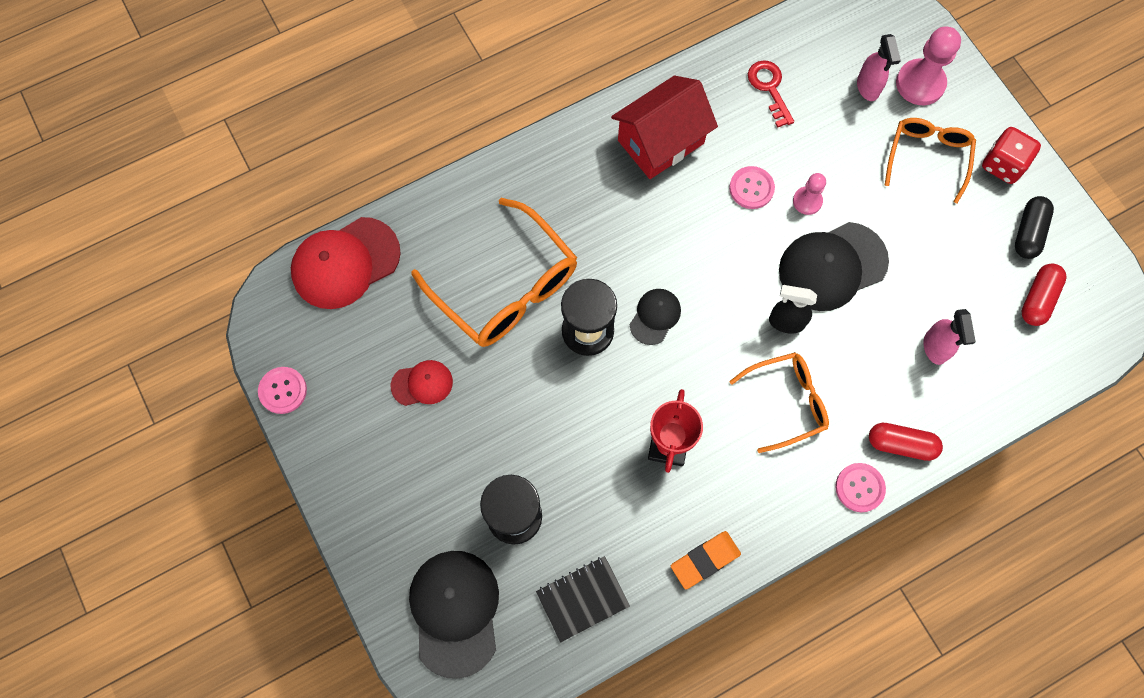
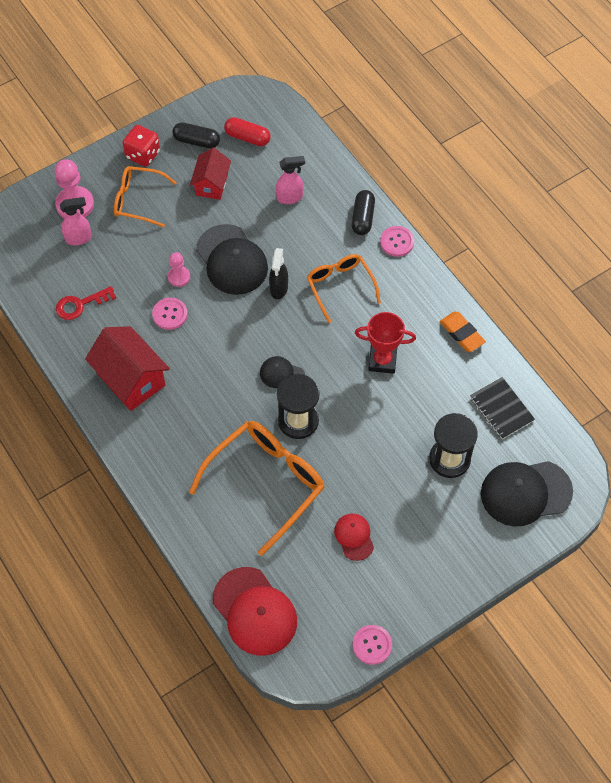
camera: 95 degrees left, 10 degrees down
(901, 444) = (362, 218): red capsule -> black capsule
(955, 248) = (211, 184): none -> red house

